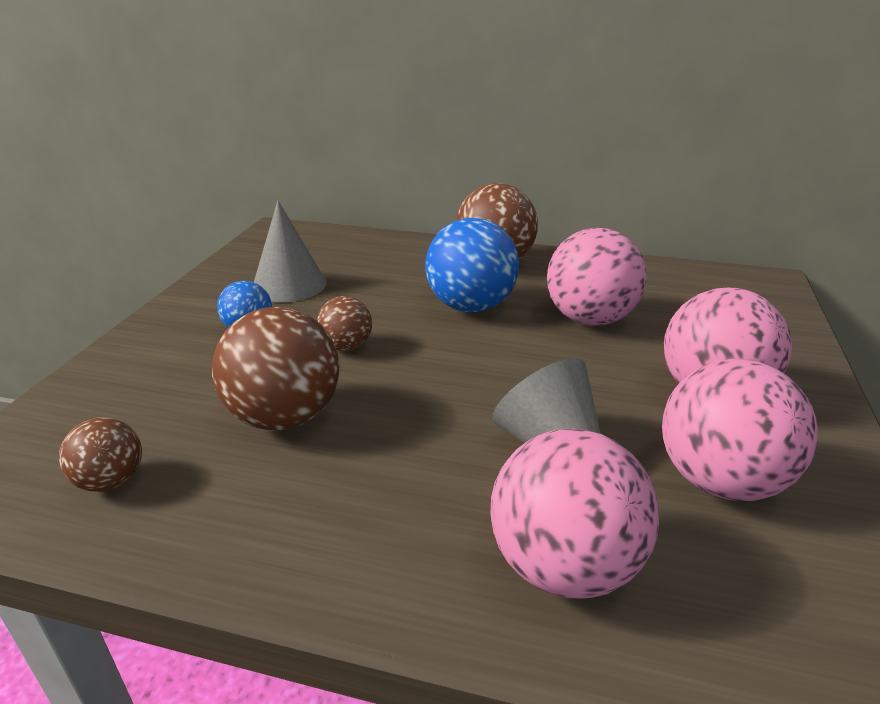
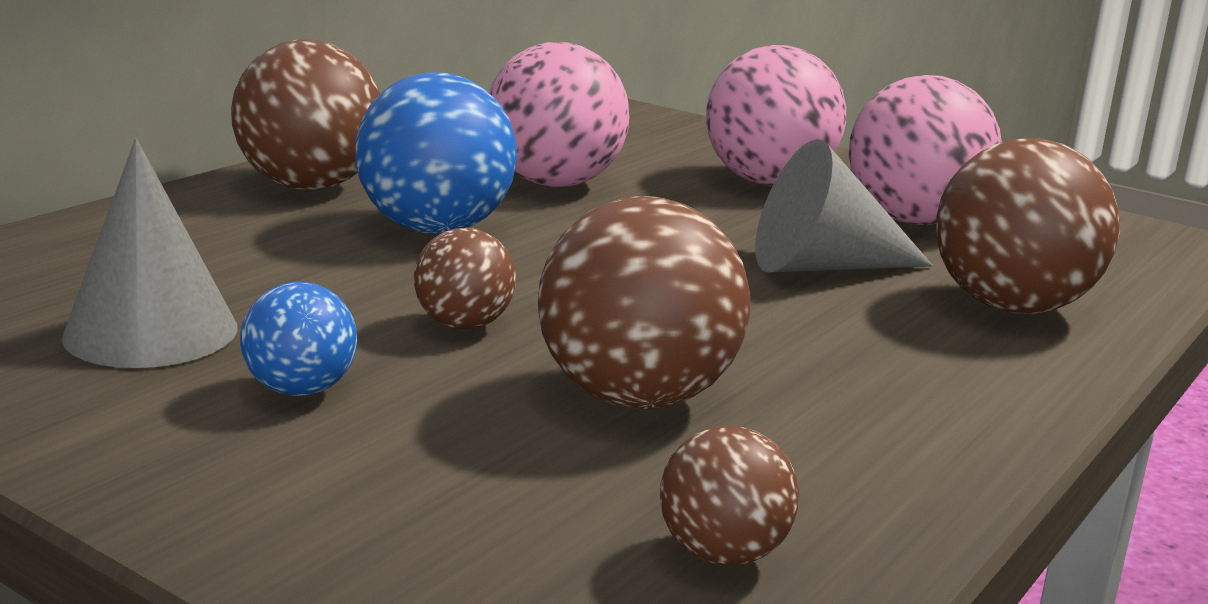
camera: 70 degrees left, 10 degrees down
(564, 565) = (1011, 306): pink ball -> brown ball

